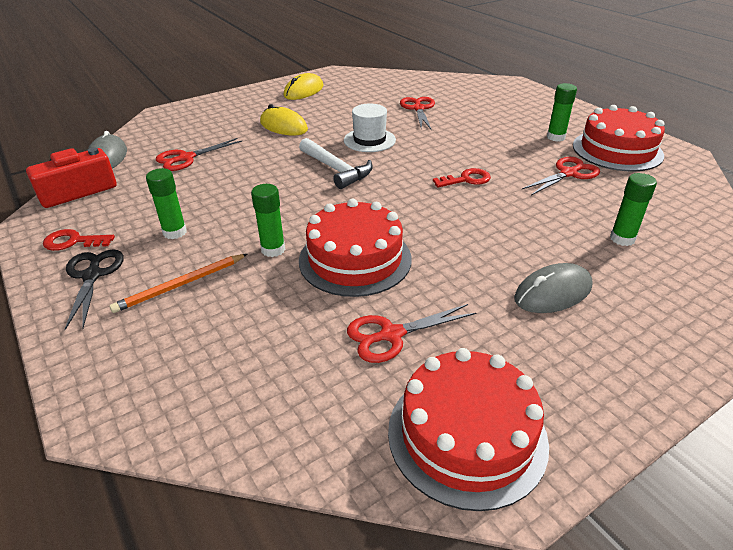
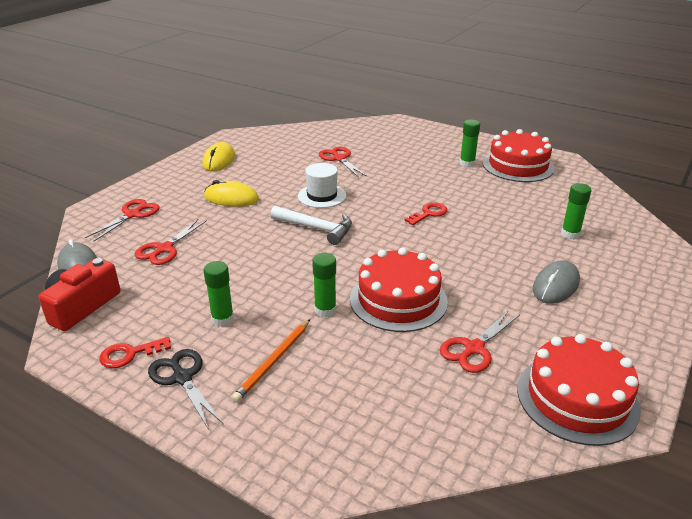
camera: 25 degrees left, 5 degrees down
(568, 173) = (498, 192): red scissors -> red scissors (132, 215)

